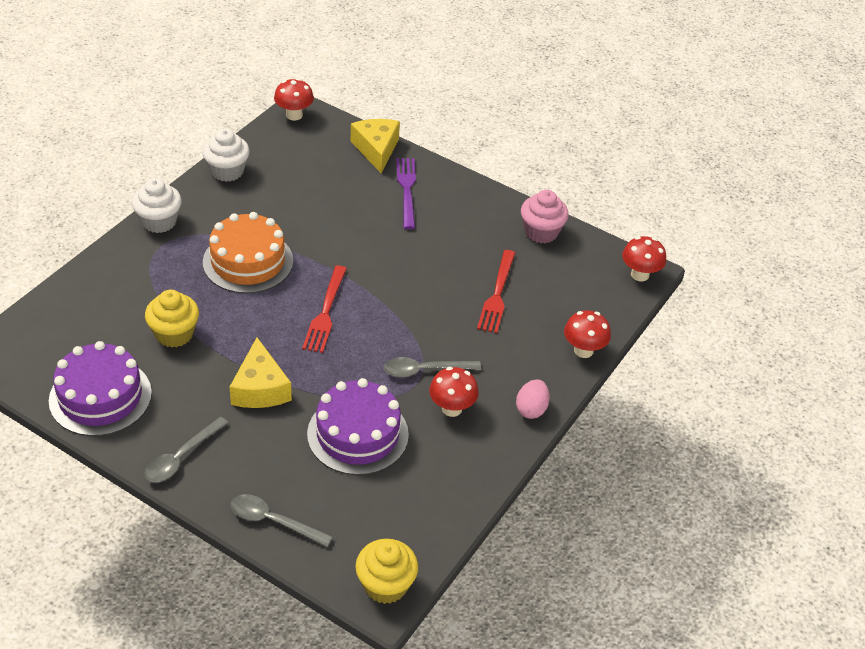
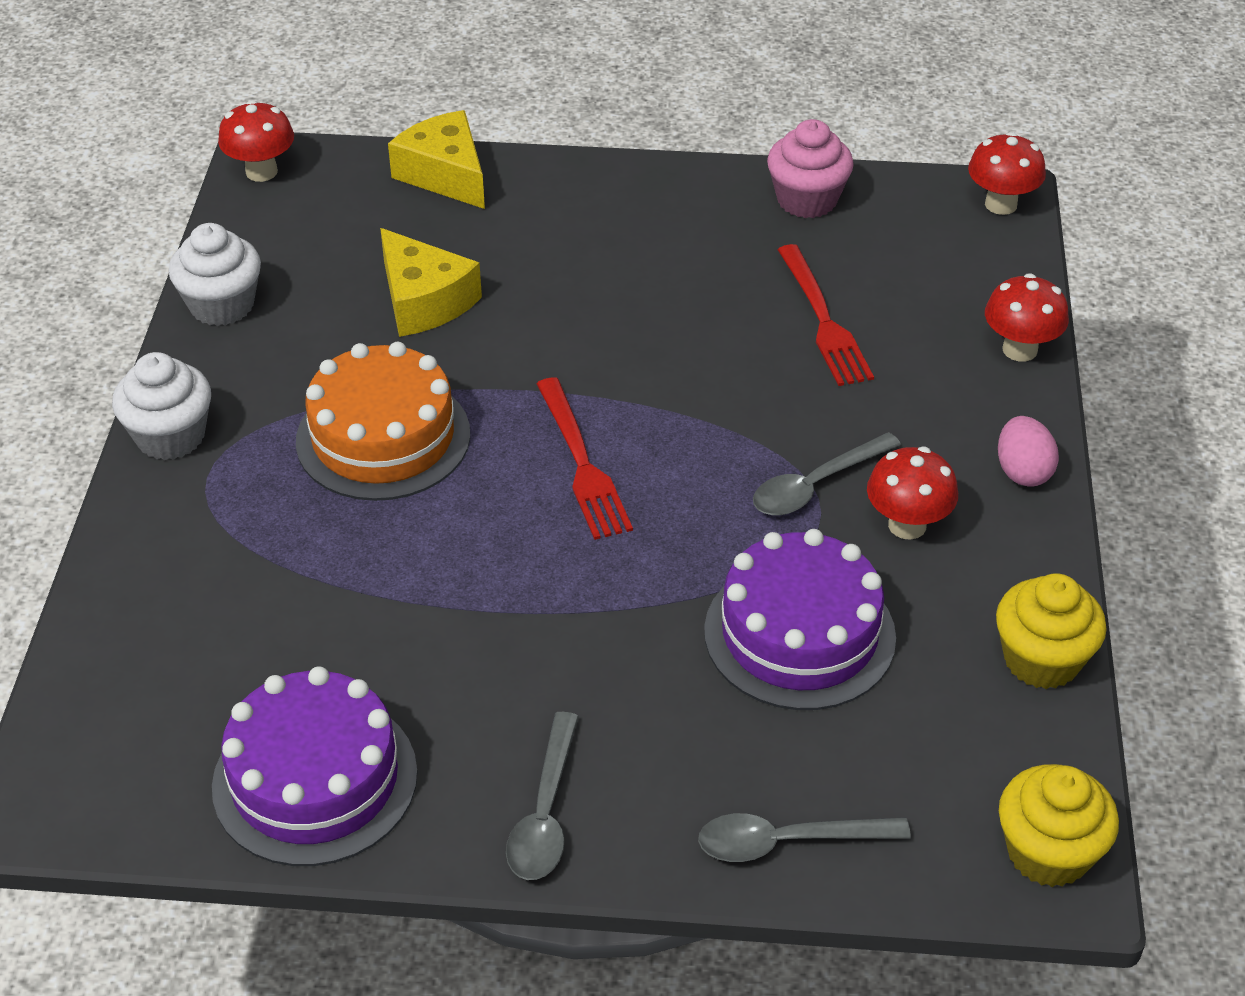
camera: 25 degrees left, 0 degrees up
(174, 334) = (357, 612): yellow cupcake -> yellow cupcake (1041, 660)
(260, 388) = (580, 635): yellow cheese -> yellow cheese (424, 301)
(406, 189) = (546, 217): purple fork -> none

